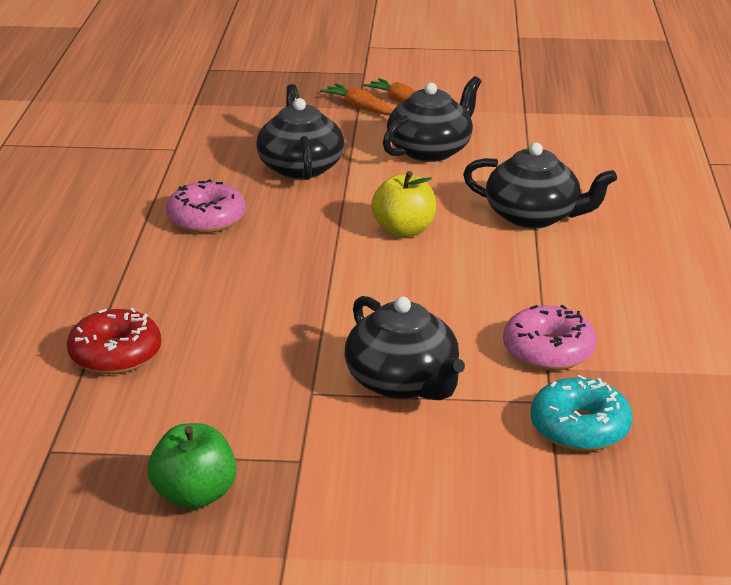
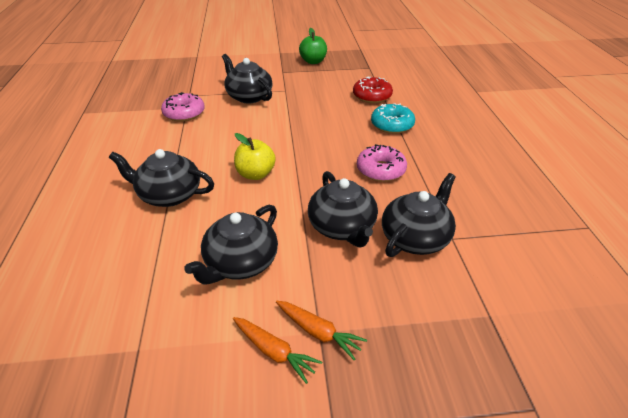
camera: 170 degrees right, 10 degrees up
(217, 152) = (416, 237): none -> black teapot
(579, 428) = (180, 88): turquoise donut -> turquoise donut (392, 125)

